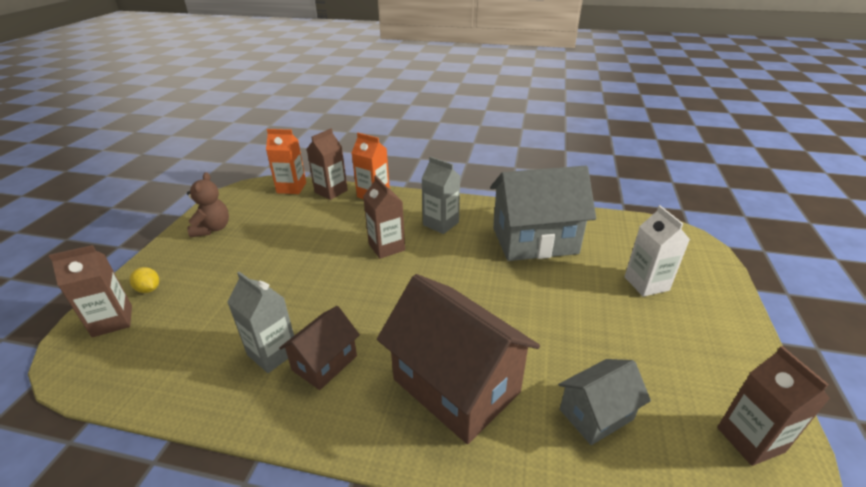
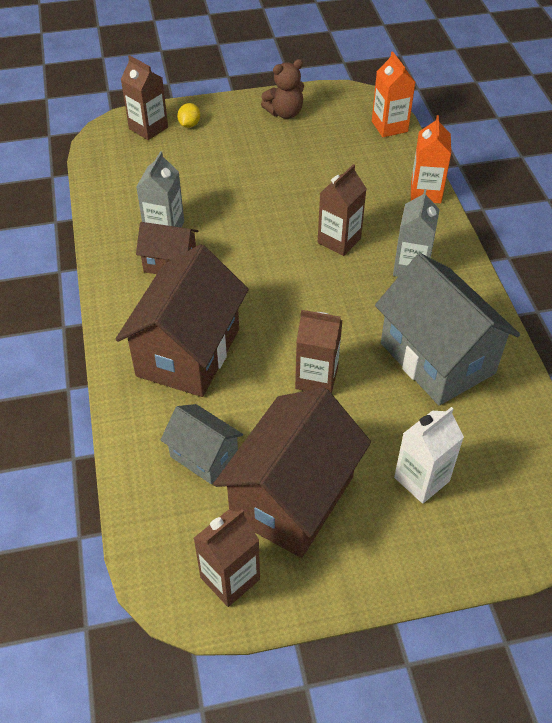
camera: 65 degrees right, 15 degrees up
(331, 191) = (406, 158): brown carton -> brown carton (316, 378)
(656, 362) = (292, 497): none -> brown house

